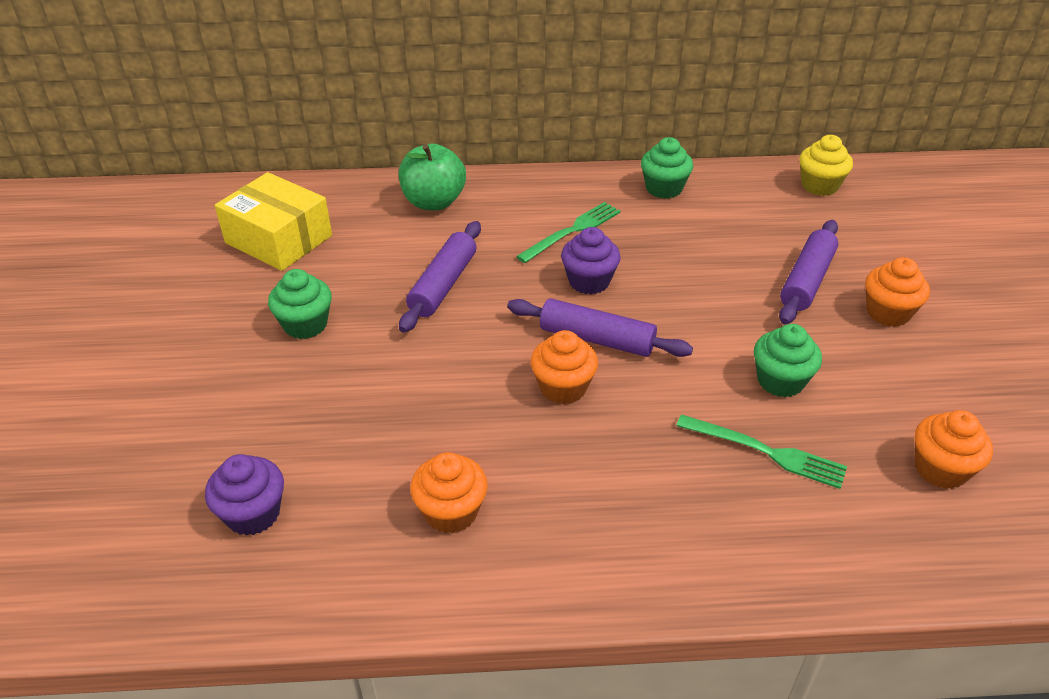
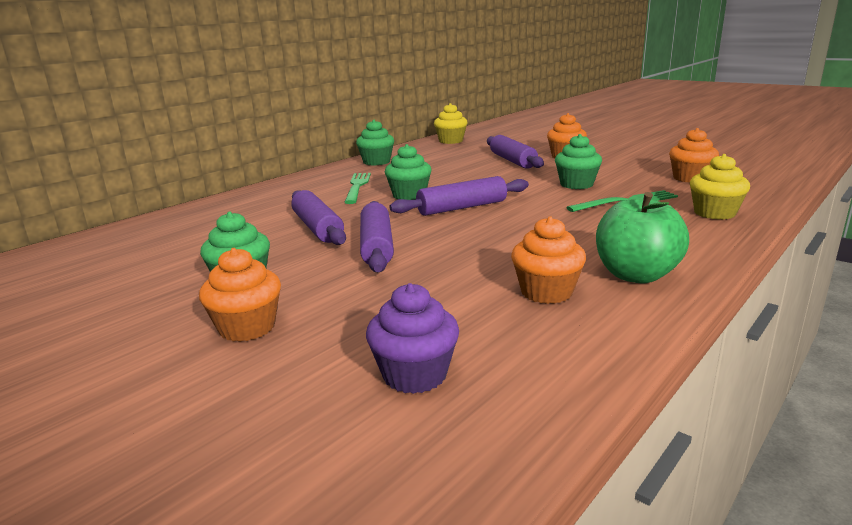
camera: 45 degrees left, 20 degrees down
(278, 239) = (122, 261): yellow box -> none
(433, 202) = (233, 207): green apple -> green apple (636, 275)
(441, 348) = (377, 246): none -> purple rolling pin
(563, 387) = (486, 227): orange cupcake -> orange cupcake (247, 327)
(589, 281) = (409, 195): purple cupcake -> green cupcake
(814, 546) = (714, 213): none -> yellow cupcake

